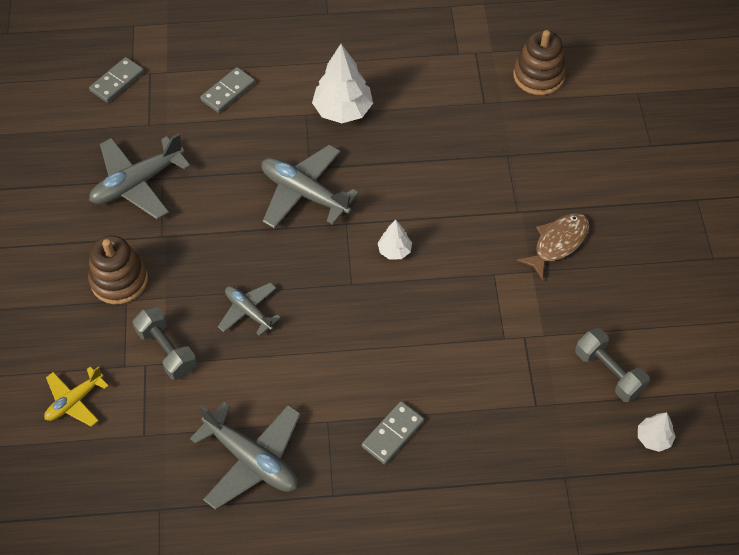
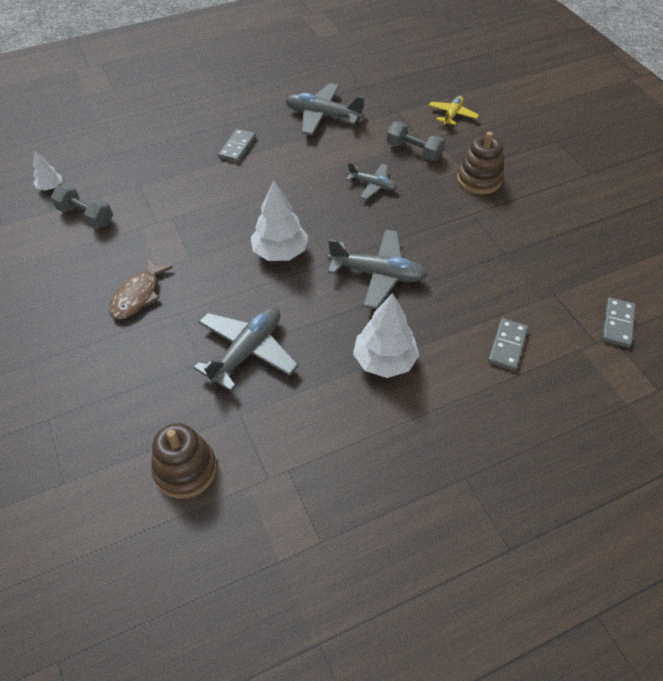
camera: 160 degrees right, 5 degrees down
(137, 183) = (521, 244): grey plane -> grey plane (247, 352)
(394, 250) = (280, 252): white tree -> white tree, size x1.88

